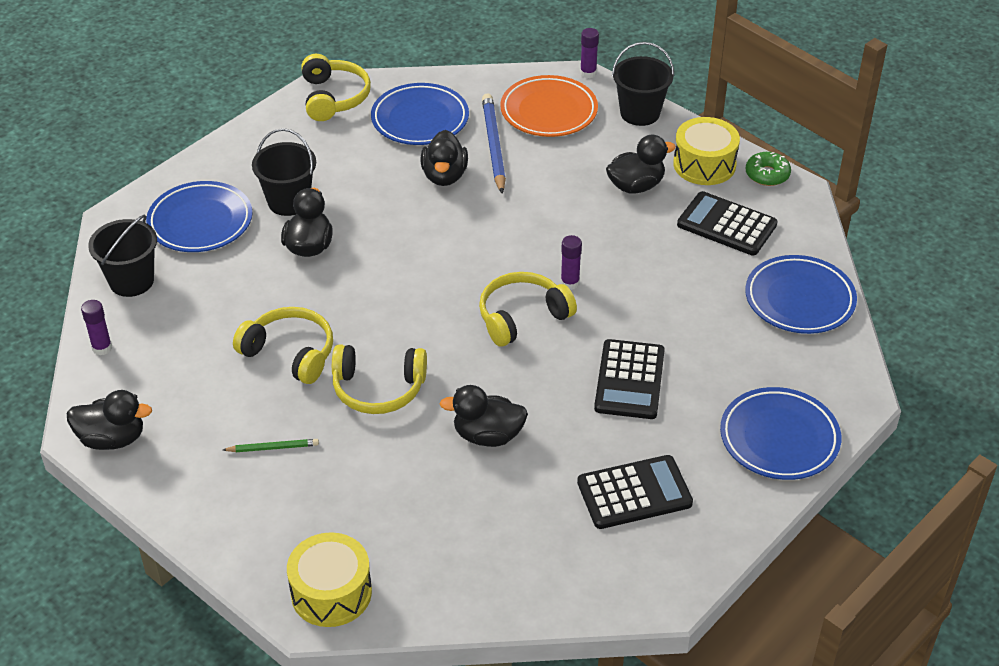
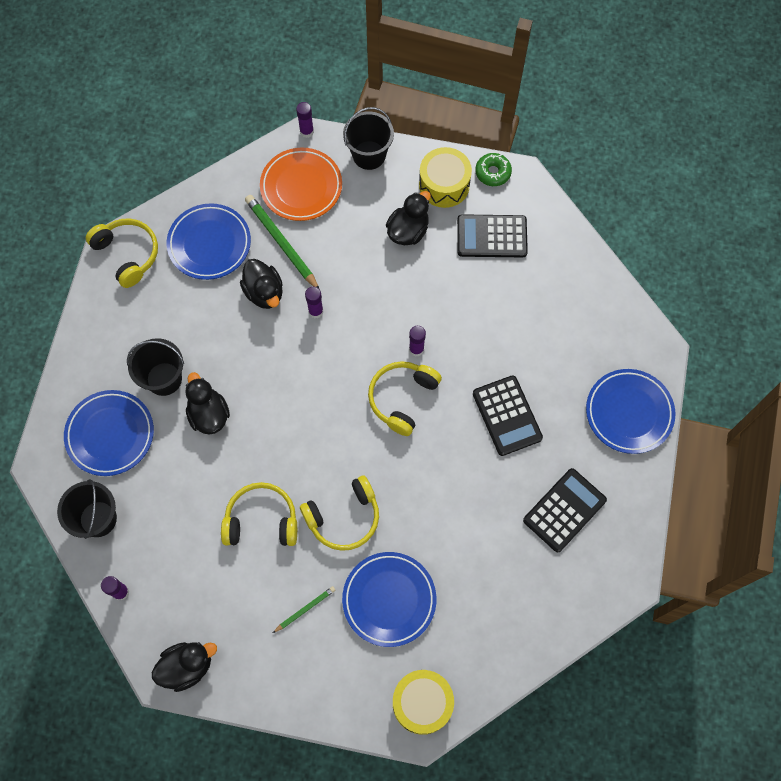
camera: 30 degrees left, 25 degrees up
(485, 211) = (316, 311): none -> purple glue stick
(487, 435) = (442, 516): black duck -> none
(493, 145) = (281, 243): blue pencil -> green pencil
(799, 300) = (577, 282): blue plate -> blue plate (389, 600)

